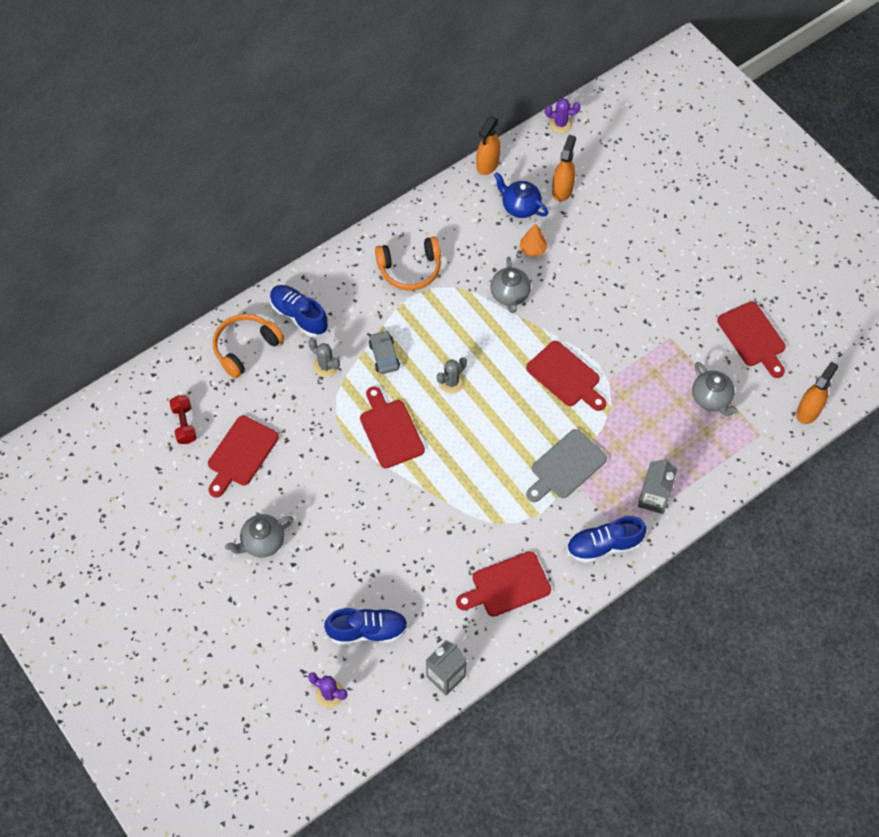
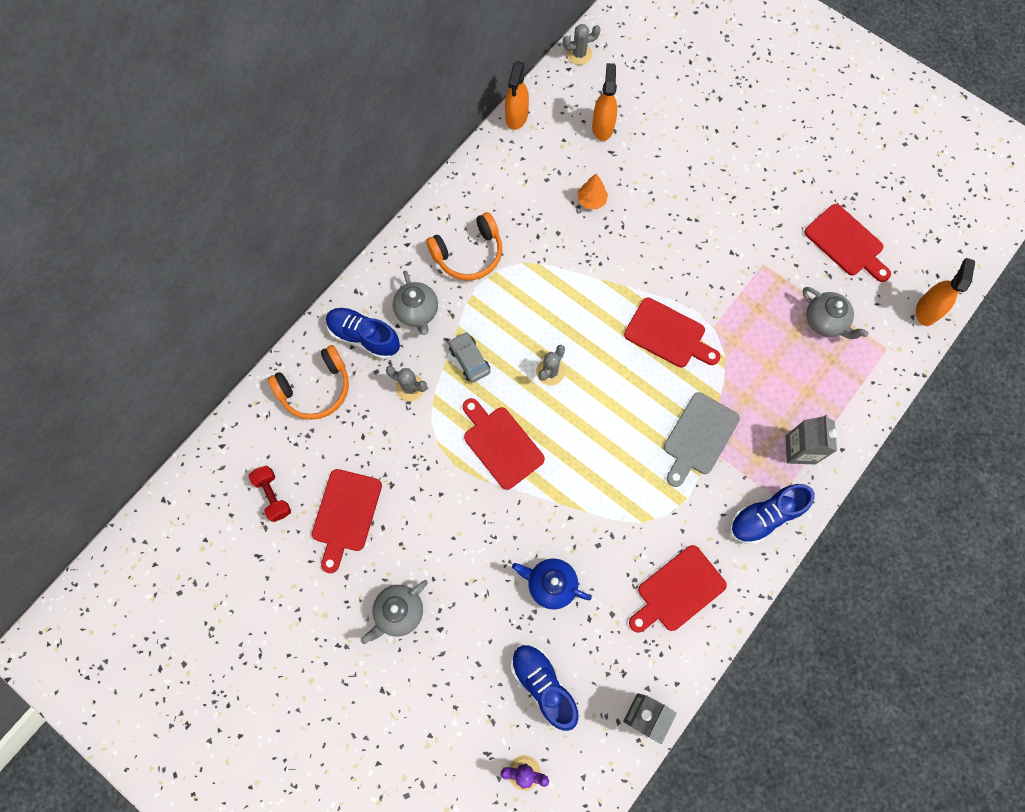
camera: 15 degrees left, 10 degrees up
(245, 348) = (316, 388): orange headphones -> orange headphones turned 150 degrees counterclockwise
(367, 630) = (543, 685): blue shoe -> blue shoe turned 105 degrees counterclockwise
(510, 295) = (583, 258): grey teapot -> grey teapot (417, 312)
(520, 207) = (564, 156): blue teapot -> blue teapot (550, 584)
(560, 124) = (579, 54): purple cactus -> grey cactus

